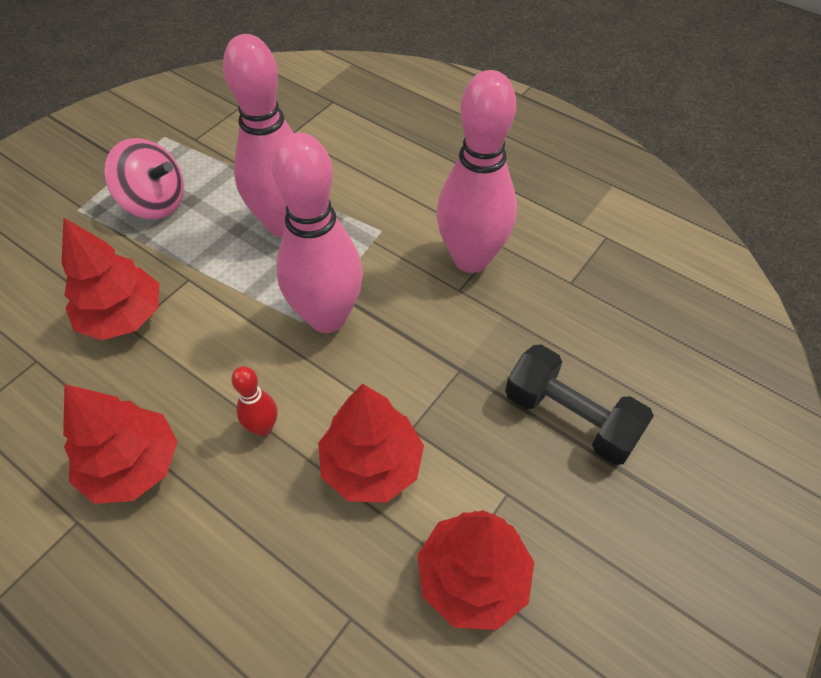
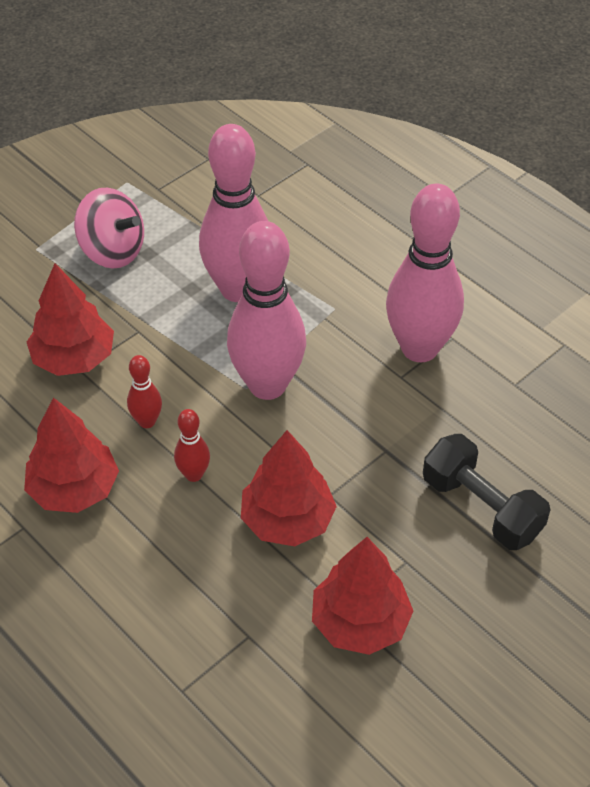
camera: 10 degrees right, 5 degrees down
(206, 375) = (147, 421): none -> red bowling pin

